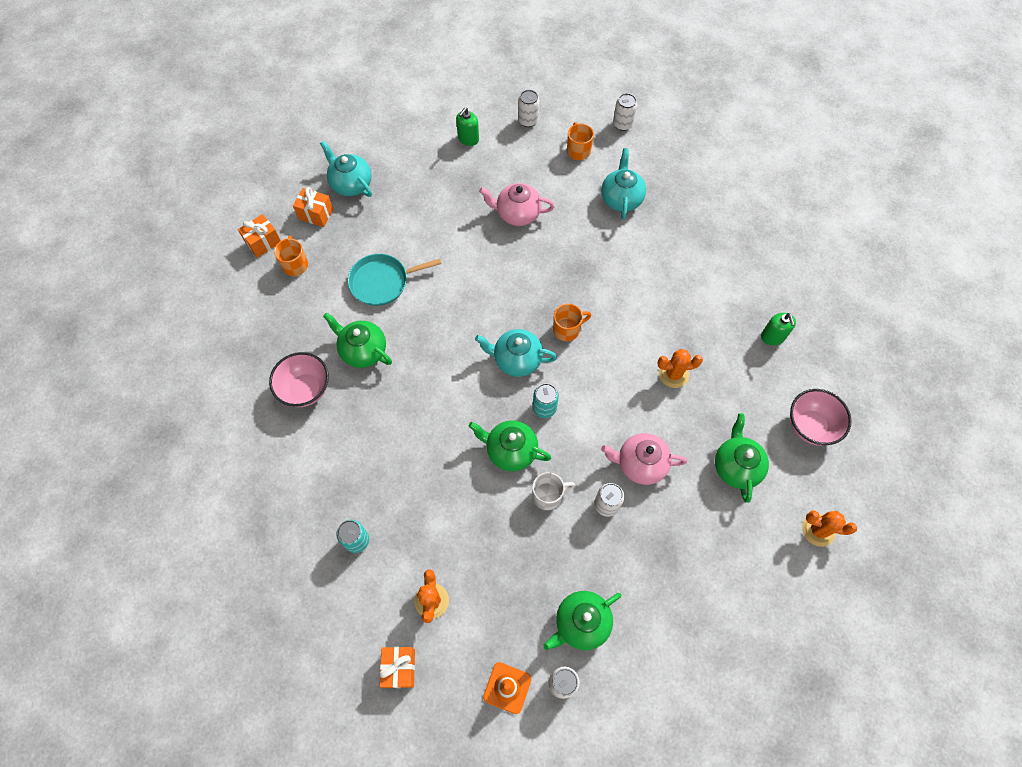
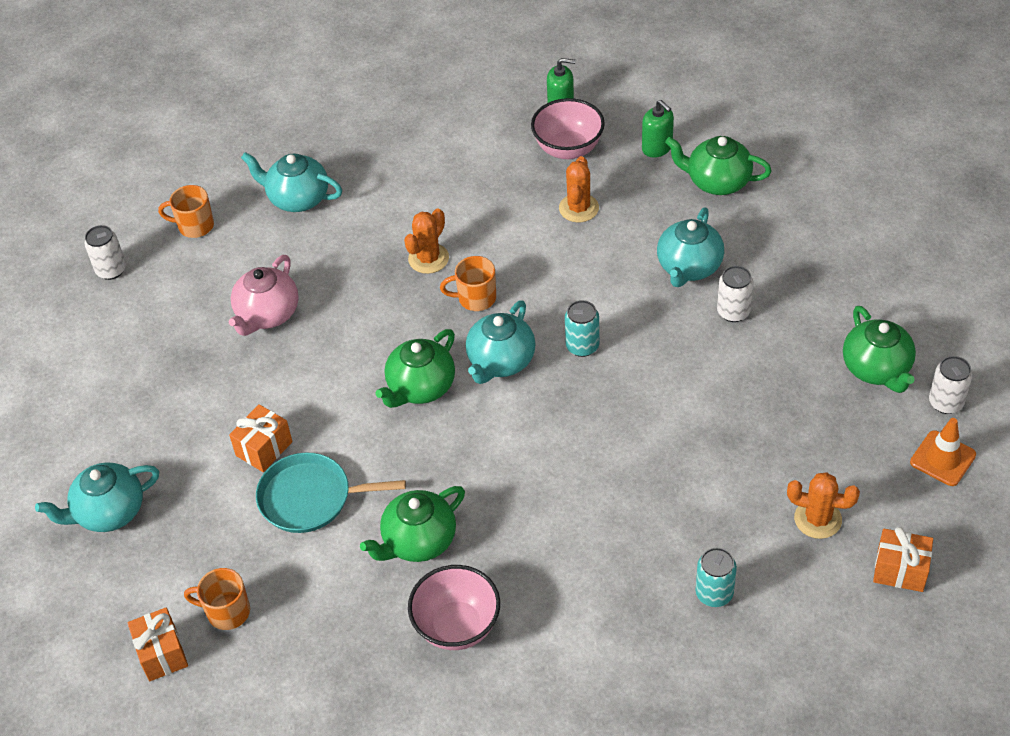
camera: 70 degrees left, 15 degrees down
(316, 214) = (143, 570): orange gift -> orange gift (264, 448)
(382, 282) = (310, 498): turquoise pan -> turquoise pan turned 90 degrees clockwise
(468, 139) = (104, 347): green soap dispenser -> green soap dispenser (657, 148)
(510, 450) = (632, 394): green teapot -> green teapot (420, 387)
(548, 496) = (706, 367): white mug -> none
(567, 329) = (475, 298): orange mug -> orange mug turned 90 degrees counterclockwise
(622, 124) = (176, 170): white can -> none
(640, 464) = (689, 267): pink teapot -> turquoise teapot
(810, 426) = (686, 107): pink bowl -> pink bowl (568, 149)
(818, 530) = (811, 134): orange cactus -> orange cactus (428, 259)

